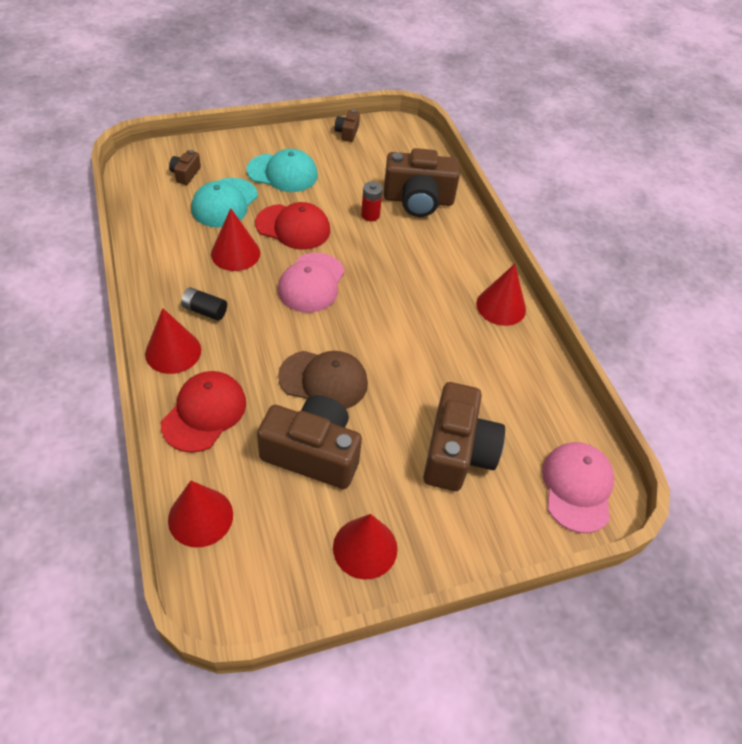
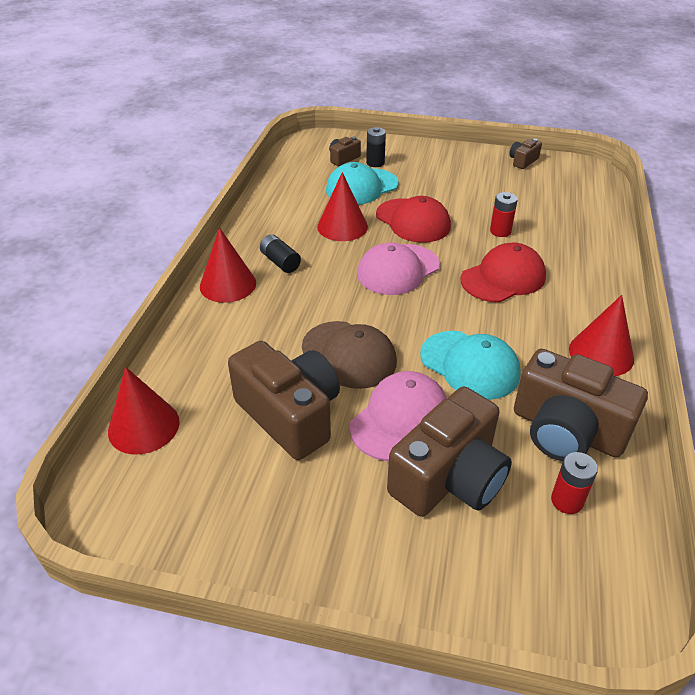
camera: 35 degrees right, 10 degrees down
(204, 413) = (216, 341): red cap -> red cap (503, 278)
(219, 171) = (375, 163): none -> black battery
(282, 173) = (434, 177): turquoise cap -> turquoise cap (469, 365)
(365, 548) = (277, 527): red cone -> none
(418, 200) = (563, 232): brown camera -> brown camera (566, 431)
(538, 434) = (567, 501): none -> red battery
(577, 487) = (585, 583): pink cap -> pink cap (400, 419)

